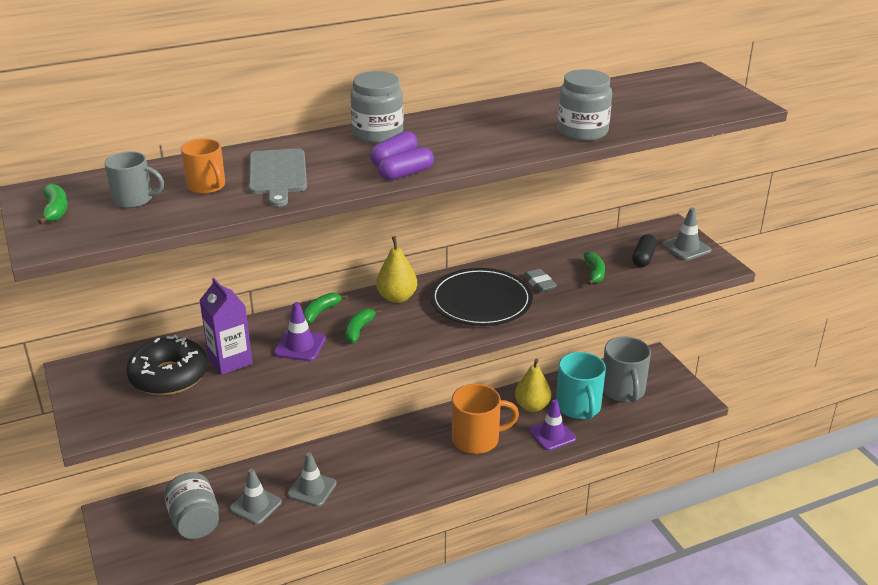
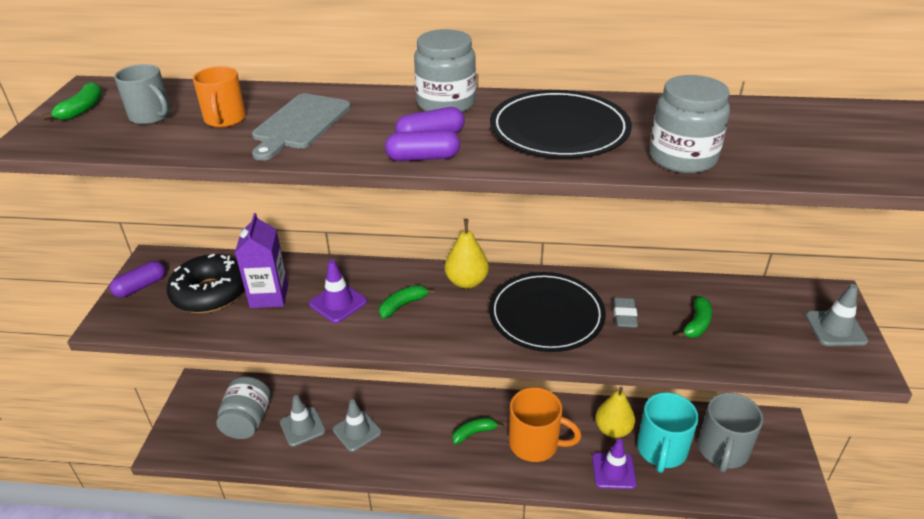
camera: 30 degrees right, 5 degrees up
(90, 393) = (141, 287): none -> purple capsule
(320, 312) = (385, 273): green banana -> green banana (474, 433)
(483, 132) = (559, 129): none -> black plate
(643, 258) = (770, 324): black capsule -> none

